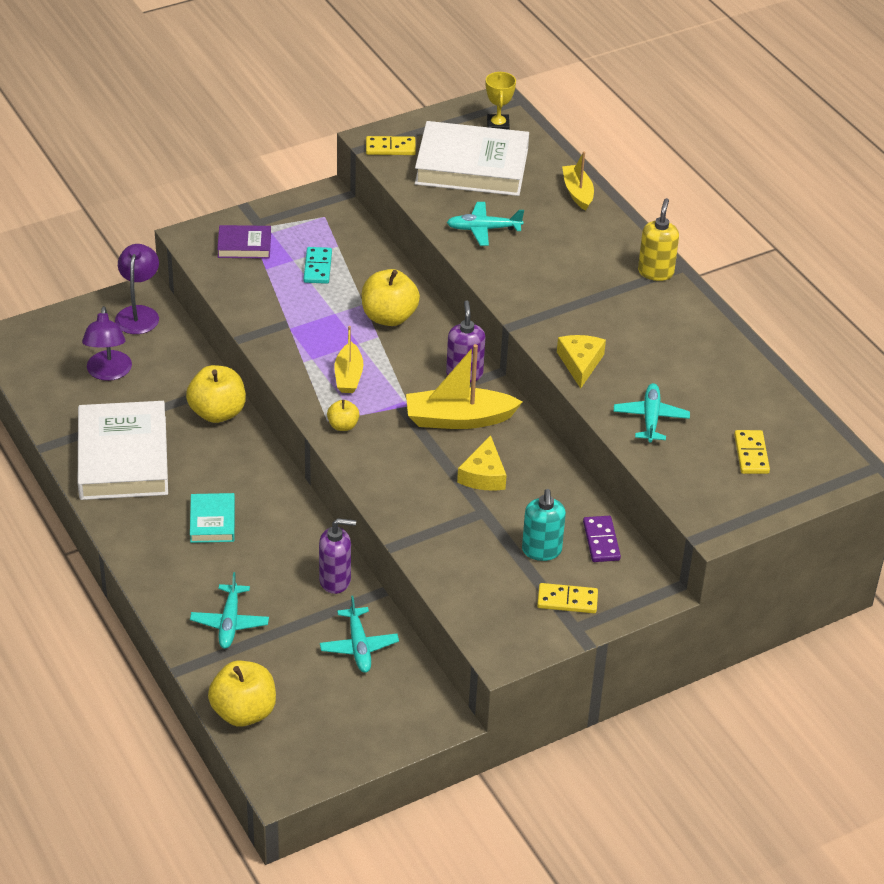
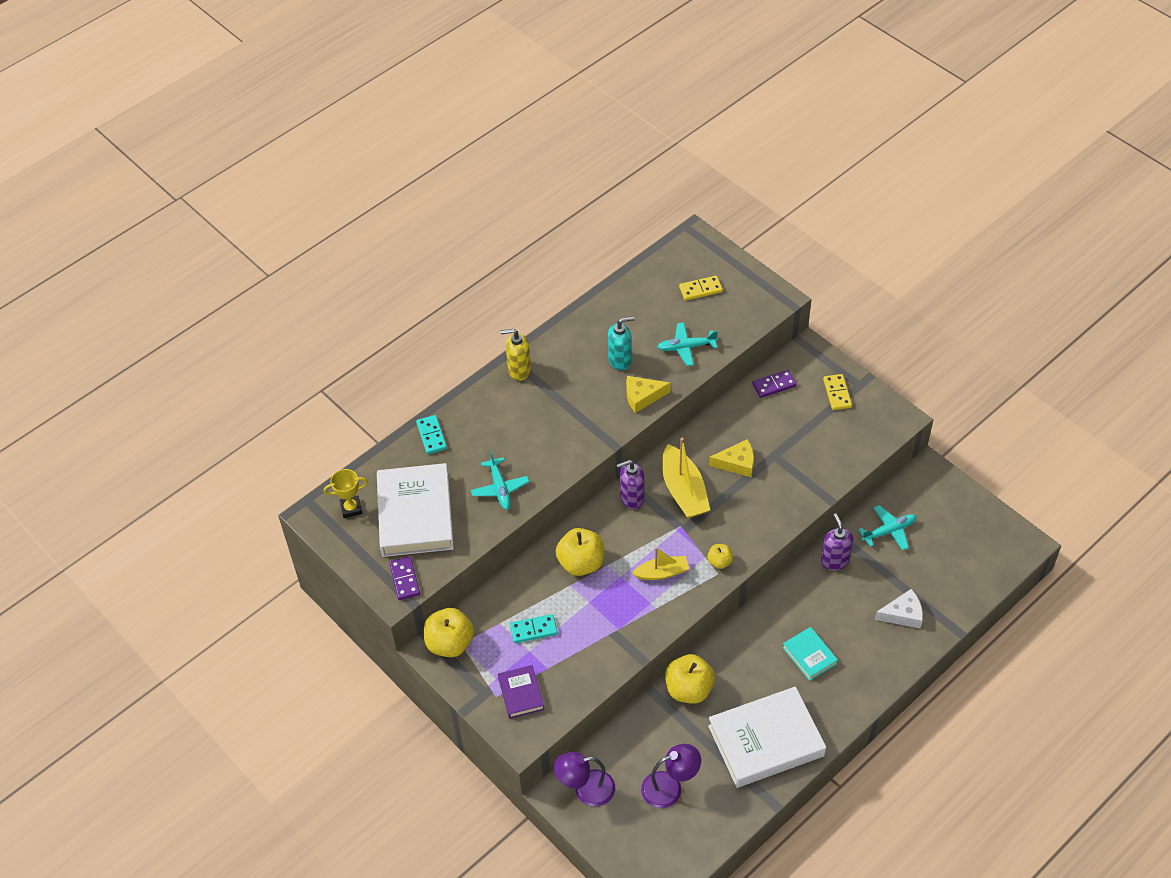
camera: 100 degrees left, 10 degrees up
(212, 521) = (809, 656): turquoise book -> turquoise book turned 75 degrees clockwise
(229, 622) = (903, 614): turquoise plane -> white cheese
(243, 712) = (977, 582): yellow apple -> yellow apple (450, 643)
(390, 148) = (405, 579): yellow domino -> purple domino
(541, 550) = (797, 415): turquoise soap dispenser -> turquoise soap dispenser (620, 360)
(577, 193) = (431, 436): yellow boat -> turquoise domino

